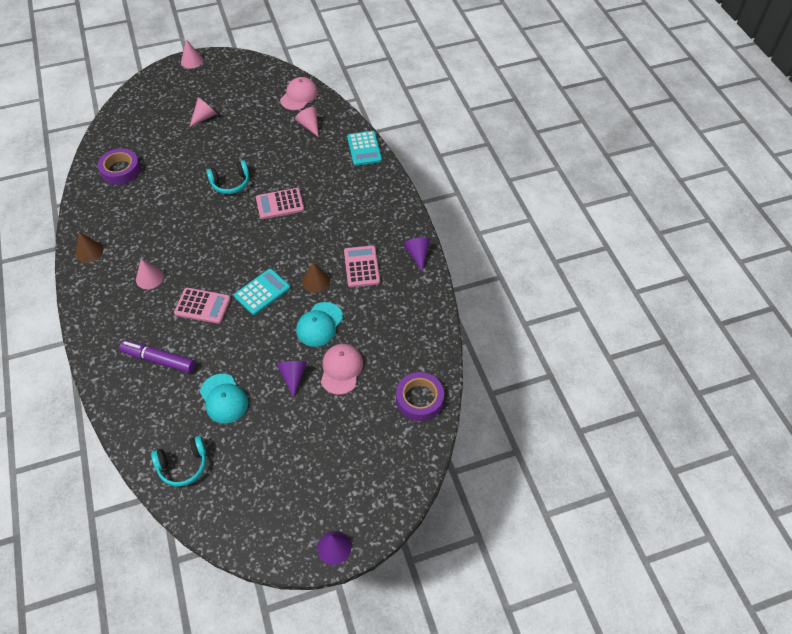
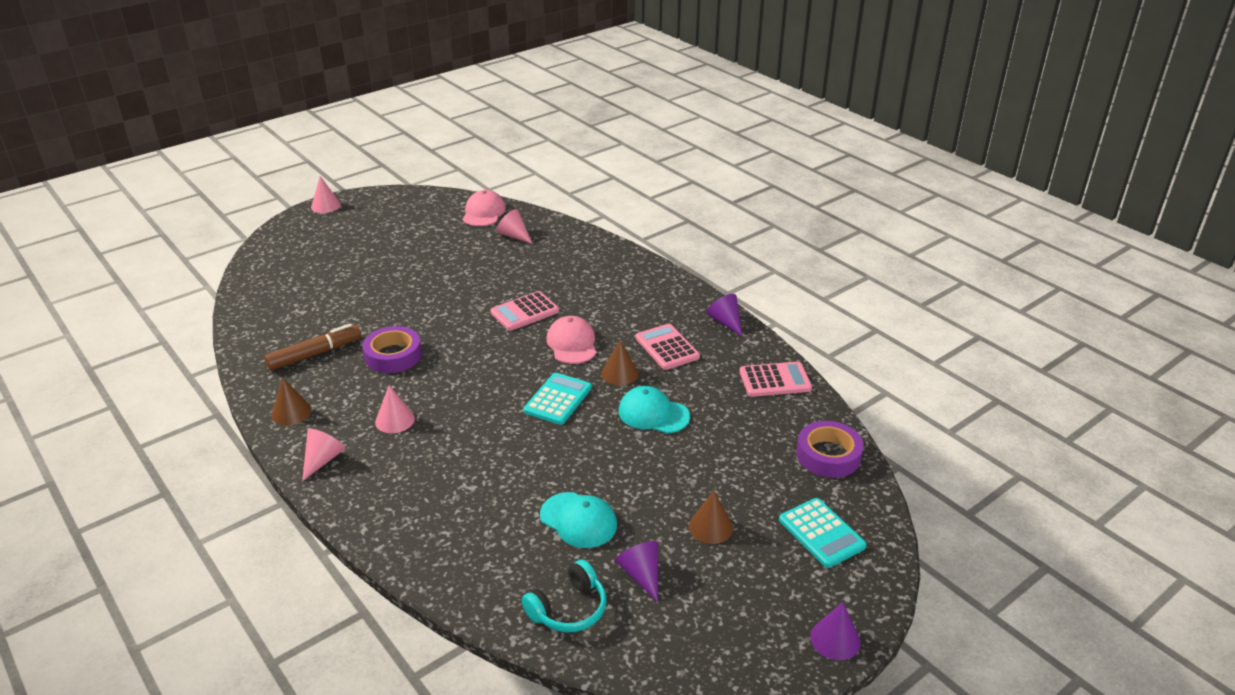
camera: 20 degrees left, 20 degrees down
(121, 170) = (289, 322): purple tape -> purple tape (393, 355)
(125, 204) = (315, 354): none -> brown marker
(159, 360) = (461, 502): purple marker -> none
(202, 306) = (487, 431): pink calculator -> pink calculator (775, 380)
(204, 117) = (374, 252): pink cone -> pink cone (323, 460)
(230, 183) = (448, 305): turquoise headphones -> none
(293, 376) = (655, 473): purple cone -> purple cone (641, 574)
(305, 433) = (710, 527): none -> brown cone
(319, 324) = (653, 414): turquoise cap -> turquoise cap turned 105 degrees clockwise
(341, 369) = (712, 451): pink cap -> pink cap (572, 343)
(364, 148) = (595, 243): turquoise calculator -> turquoise calculator (821, 533)

